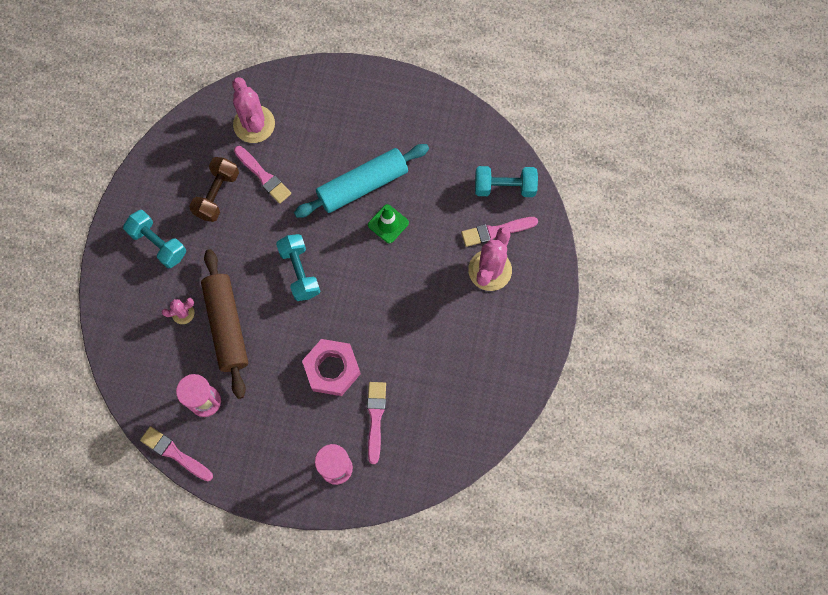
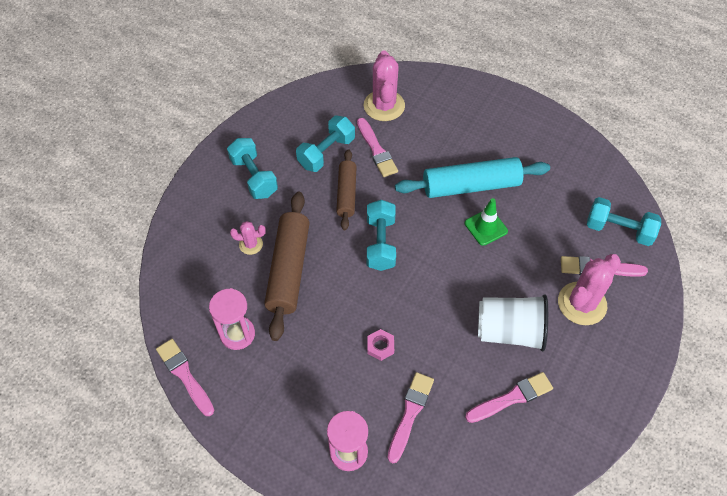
camera: 20 degrees right, 15 degrees down
(217, 195) = (326, 152): brown dumbbell -> turquoise dumbbell
(251, 232) = (346, 193): none -> brown rolling pin
(332, 369) = (380, 346): pink nut -> pink nut, size x0.47
(436, 317) = (509, 331): none -> white cup
(453, 375) = (511, 398): none -> pink brush

